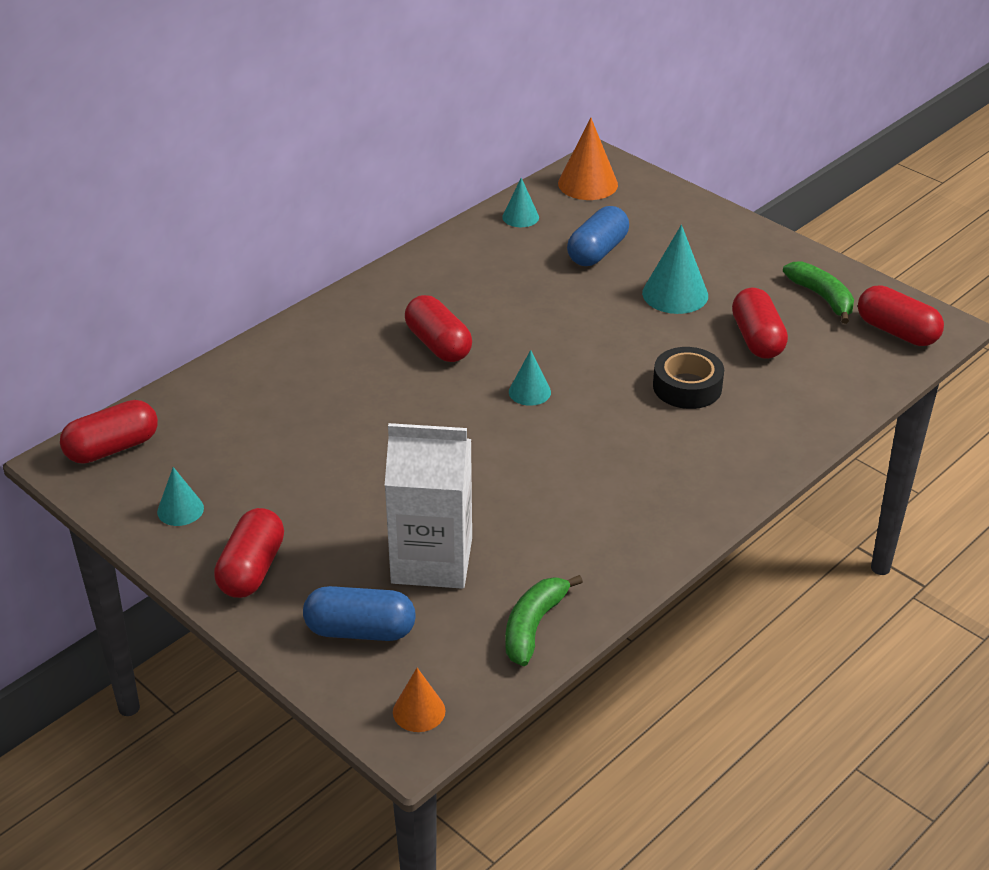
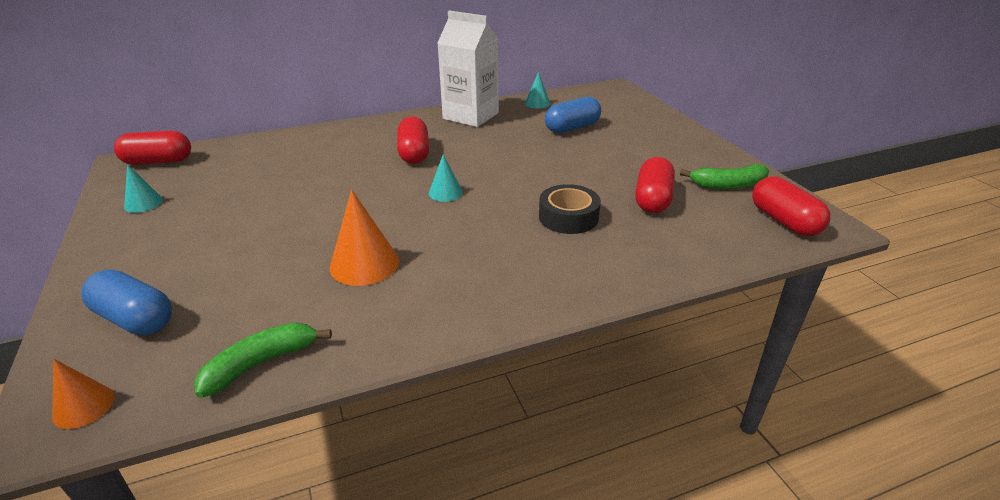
camera: 25 degrees right, 5 degrees down
(252, 569) = (130, 251): red capsule -> none
(432, 560) = (249, 283): white carton -> white carton (471, 116)
(587, 184) = (597, 96): orange cone -> orange cone (364, 264)
(675, 294) = (608, 160): turquoise cone -> none
(822, 297) = (728, 185): green banana -> green banana turned 90 degrees clockwise

